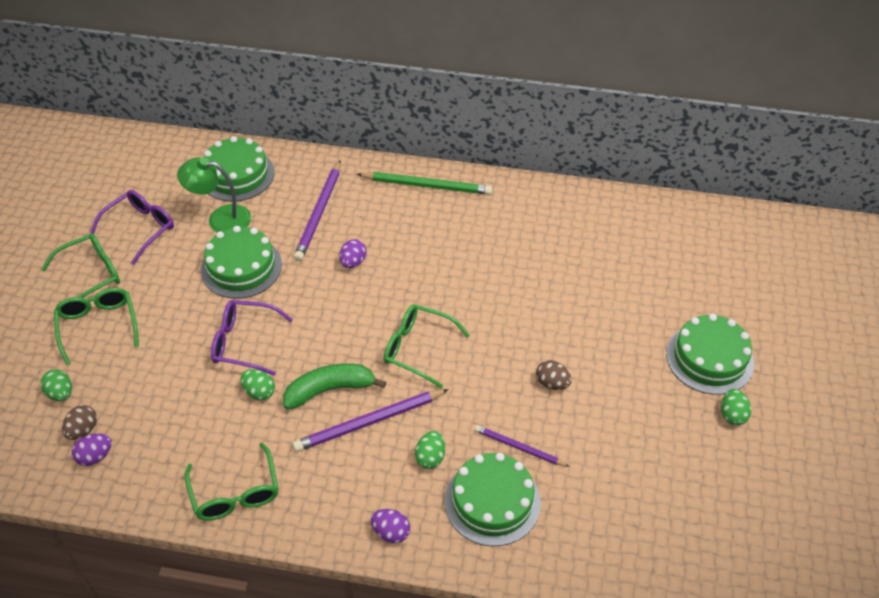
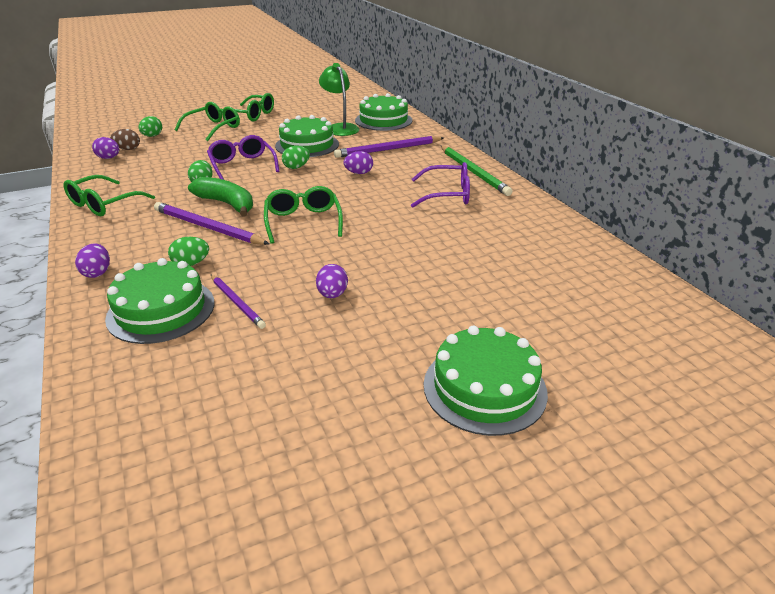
camera: 55 degrees right, 15 degrees down
(140, 228) = (302, 114): purple glasses -> purple glasses (447, 194)
(519, 447) = (237, 303): purple pencil -> purple pencil turned 150 degrees clockwise
(552, 383) = (332, 294): brown egg -> purple egg
(732, 415) = (418, 440): green egg -> green egg (296, 167)

